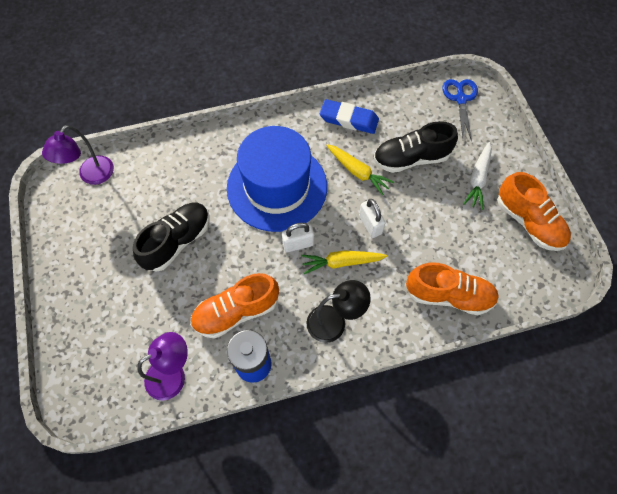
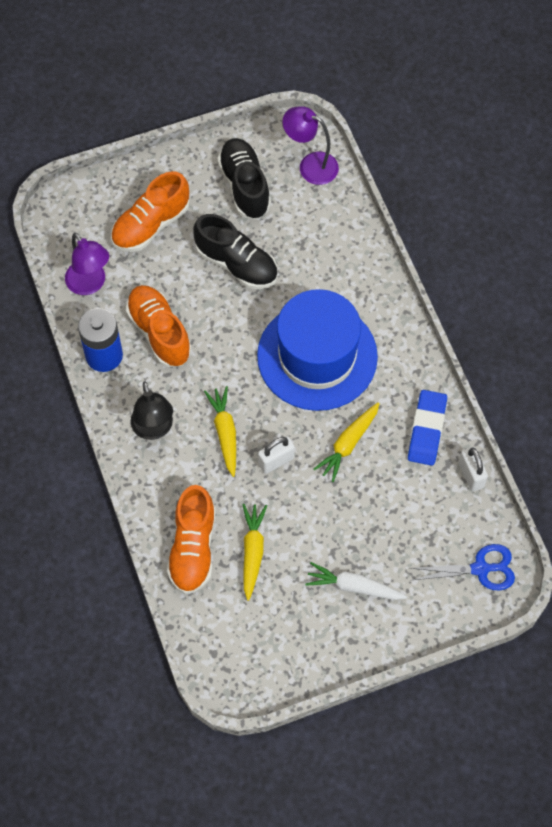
camera: 85 degrees right, 0 degrees up
(298, 244) = (244, 385): white padlock -> white padlock (471, 475)
(411, 158) = (375, 506): black shoe -> black shoe (244, 186)
(451, 248) = (252, 552): none -> yellow carrot
(528, 222) = (297, 645): orange shoe -> orange shoe (151, 225)

